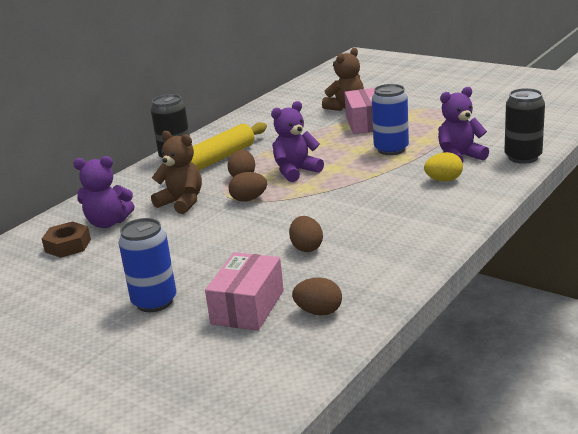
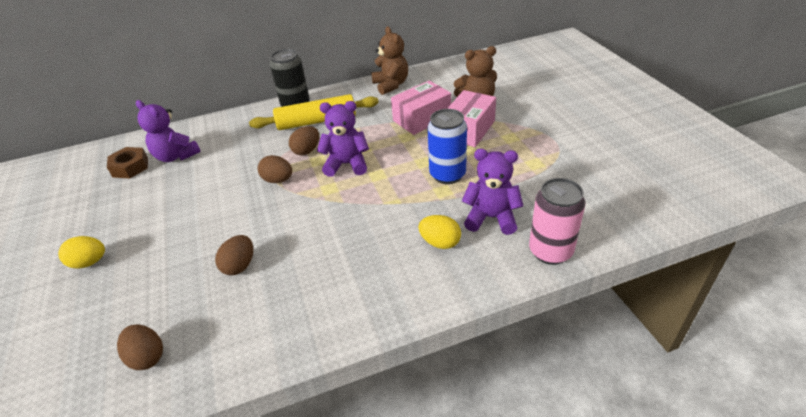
camera: 35 degrees right, 15 degrees up
(154, 302) = (89, 262): blue can -> yellow egg
(182, 202) = (238, 159): brown teddy bear -> brown teddy bear (391, 85)
(247, 307) = (121, 312): pink box -> pink box (422, 118)
(523, 157) = (550, 251): black can -> pink can

